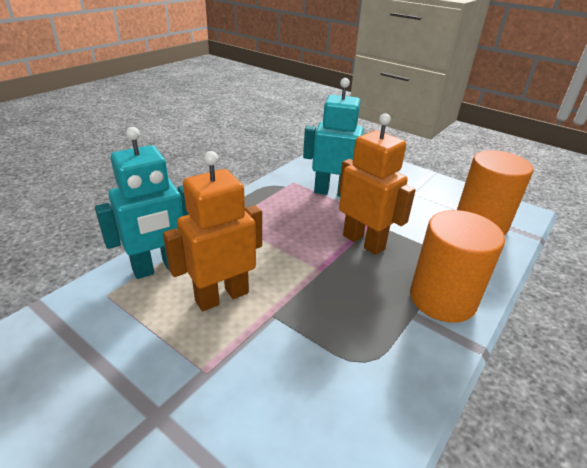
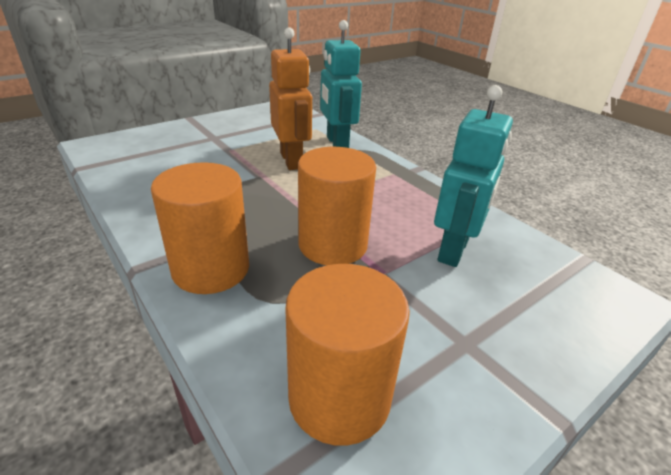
camera: 105 degrees right, 0 degrees up
(364, 242) = (333, 244): orange robot -> orange cylinder

